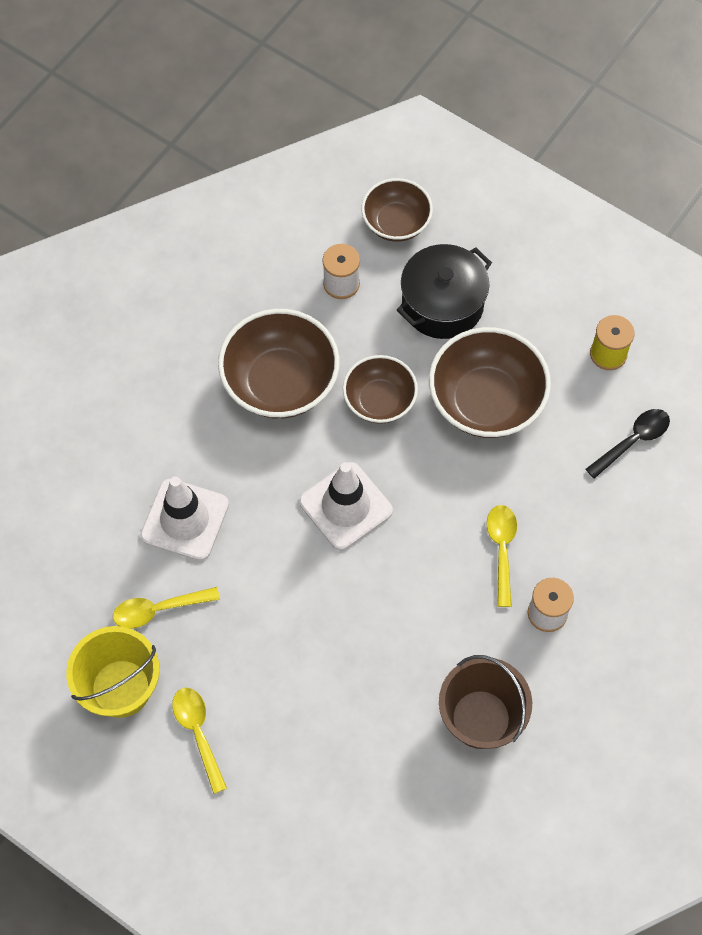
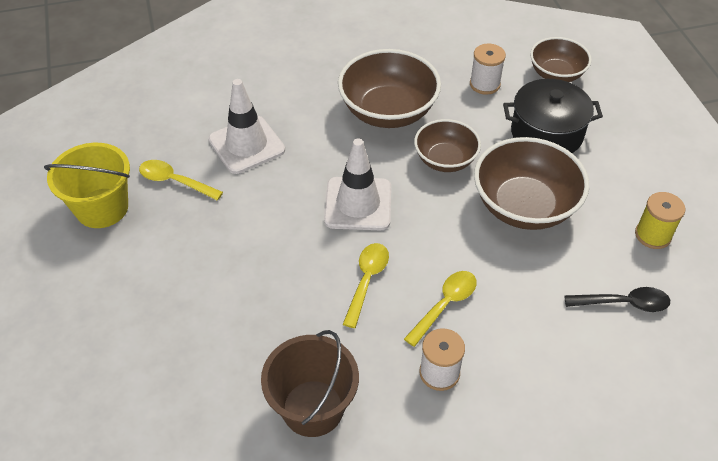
camera: 40 degrees right, 15 degrees down
(198, 733) = (115, 268): yellow spoon -> yellow spoon (366, 281)

